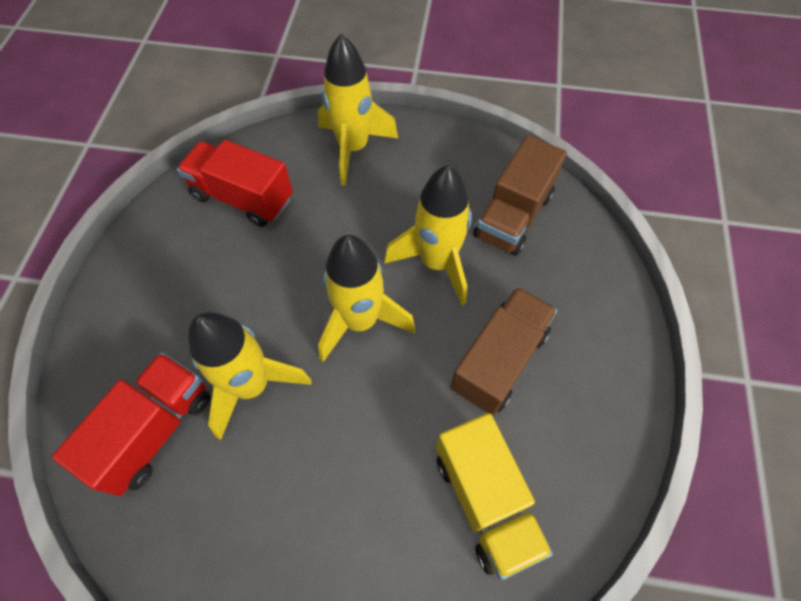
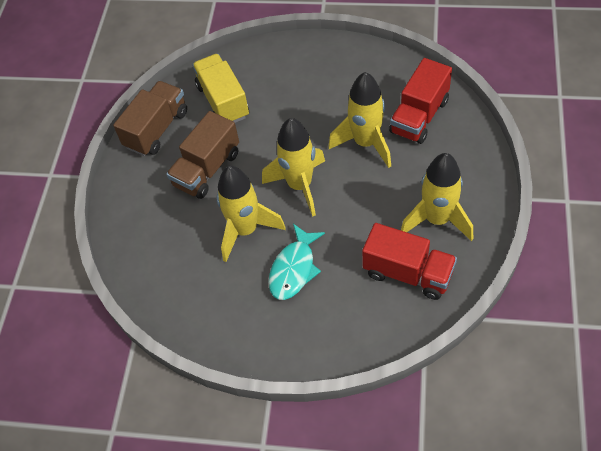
camera: 175 degrees left, 5 degrees down
(353, 148) = (319, 329): yellow rocket -> yellow rocket (437, 219)
(376, 211) = (294, 269): none -> turquoise fish
(513, 216) = (182, 273): brown truck -> brown truck (157, 129)

